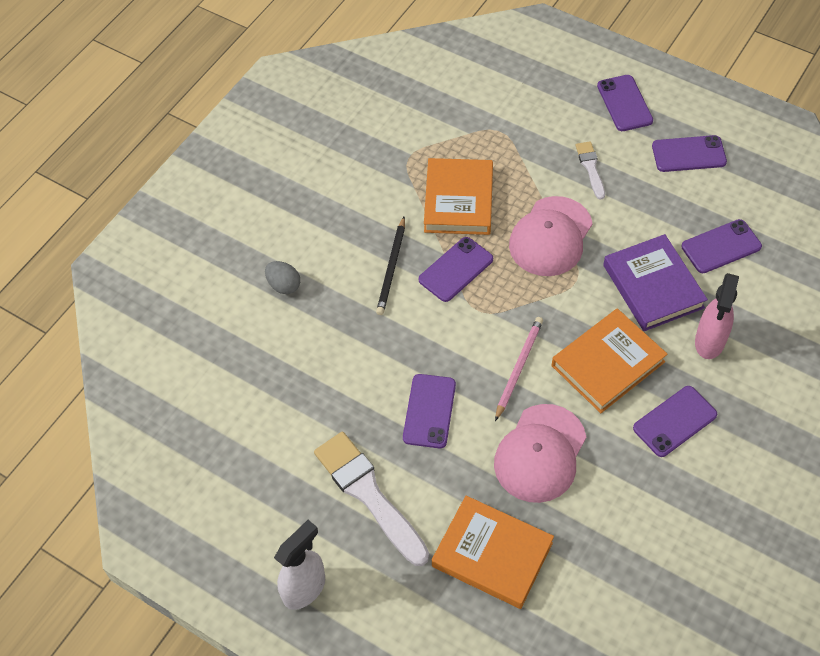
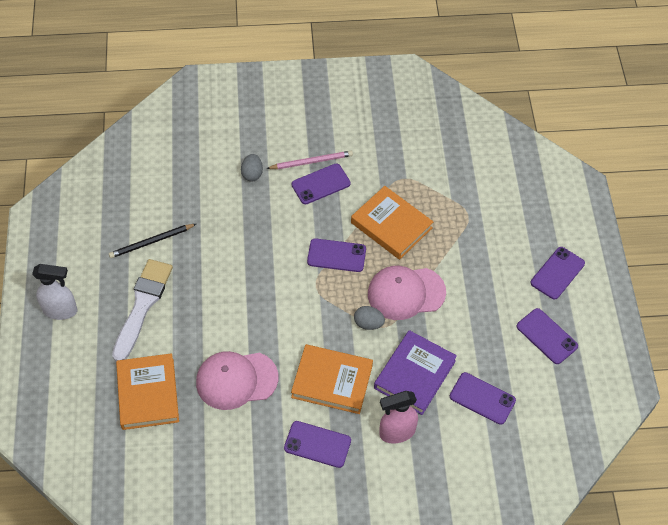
camera: 50 degrees right, 0 degrees up
(392, 268) = (309, 221): black pencil -> black pencil (151, 242)
(429, 411) = (222, 303): purple phone -> purple phone (321, 184)
(458, 200) = (391, 225): orange book -> orange book turned 75 degrees clockwise
(518, 368) = (290, 332): pink pencil -> pink pencil (311, 162)
(562, 290) = (368, 323): none -> grey egg
(591, 168) = (483, 284): white brush -> none

